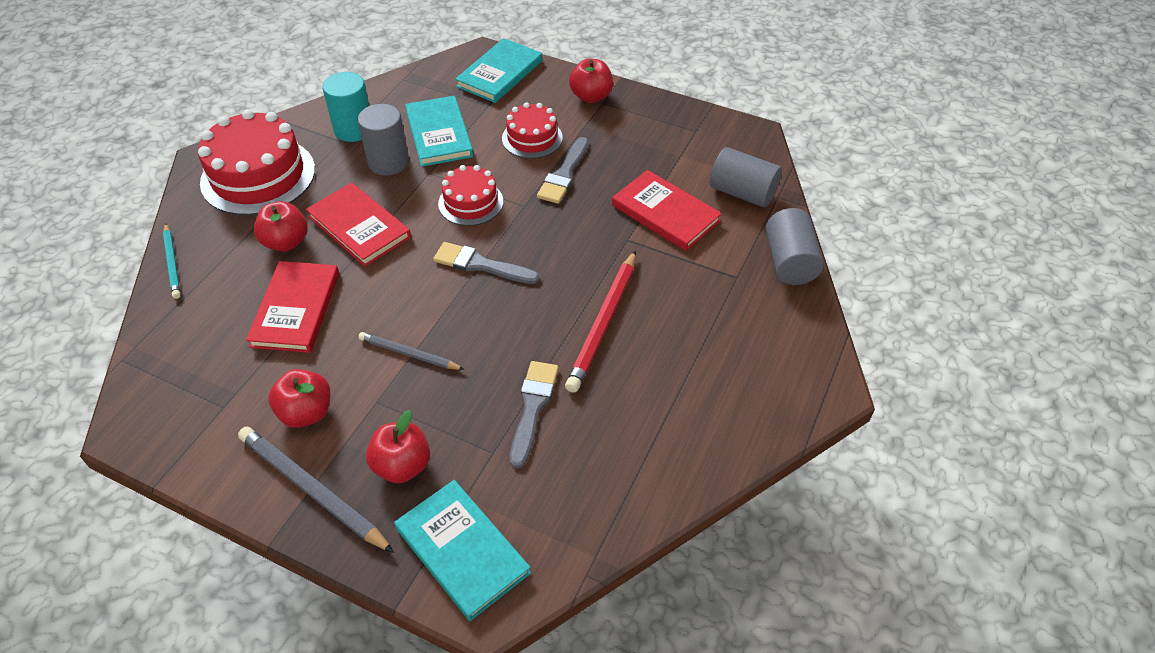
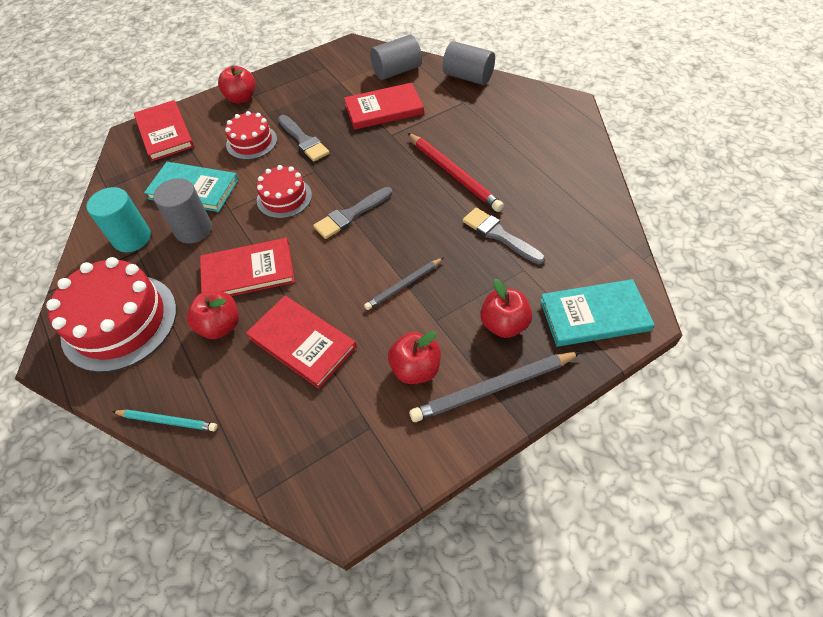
camera: 55 degrees left, 5 degrees up
(500, 74) = (165, 133): turquoise book -> red book

